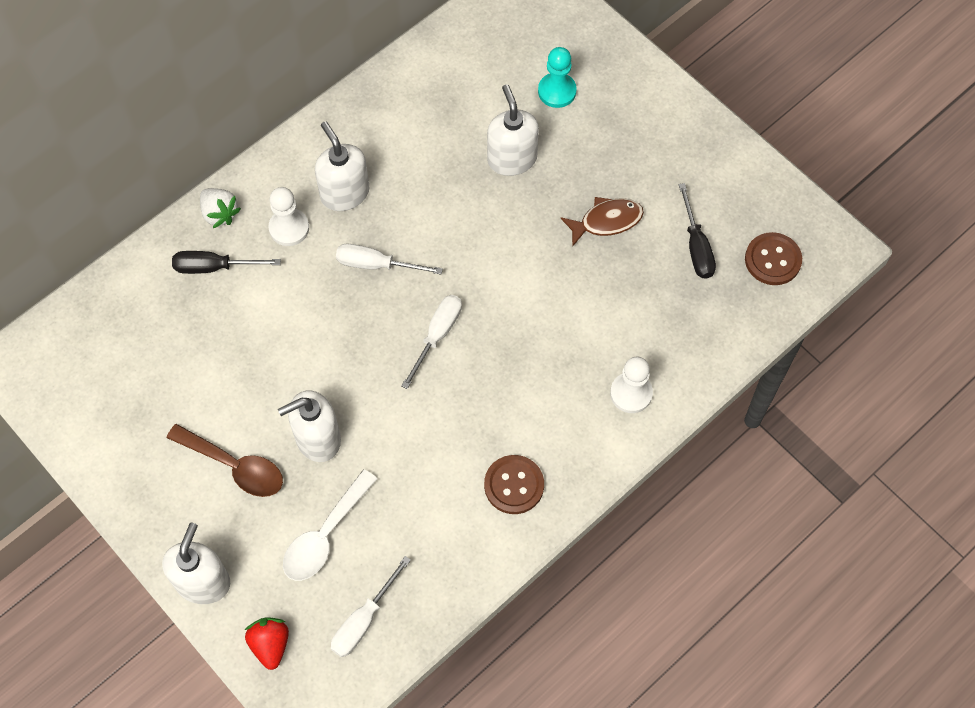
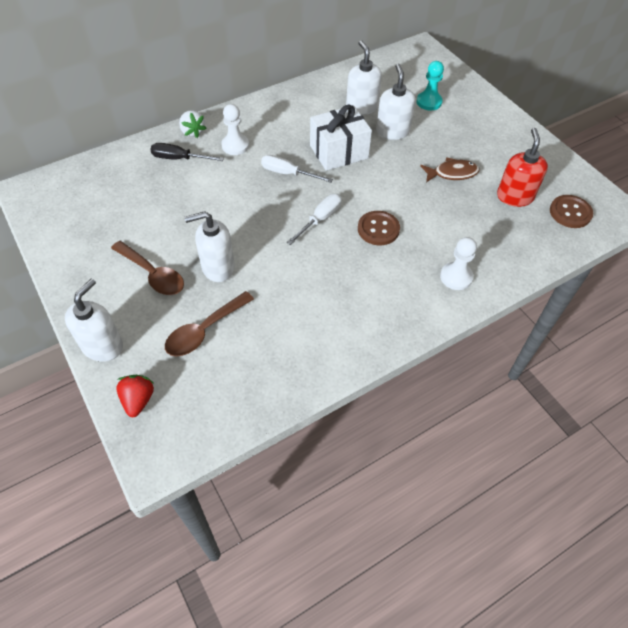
camera: 10 degrees right, 10 degrees down
(325, 535) = (204, 331): white spoon -> brown spoon
(344, 193) = (277, 133): white soap dispenser -> white soap dispenser (361, 107)
(364, 620) = (217, 396): white screwdriver -> none
(441, 212) = (339, 152): none -> white gift
(514, 485) = (356, 322): brown button -> brown button (378, 229)
(696, 246) = (514, 196): black screwdriver -> red soap dispenser

